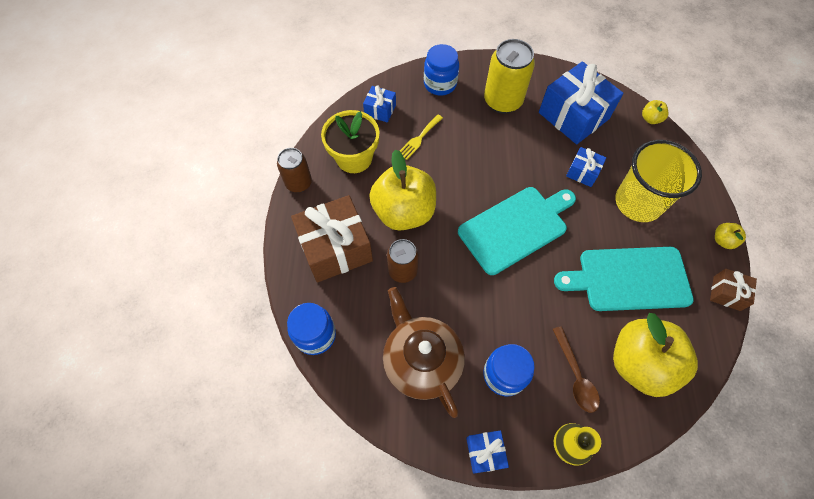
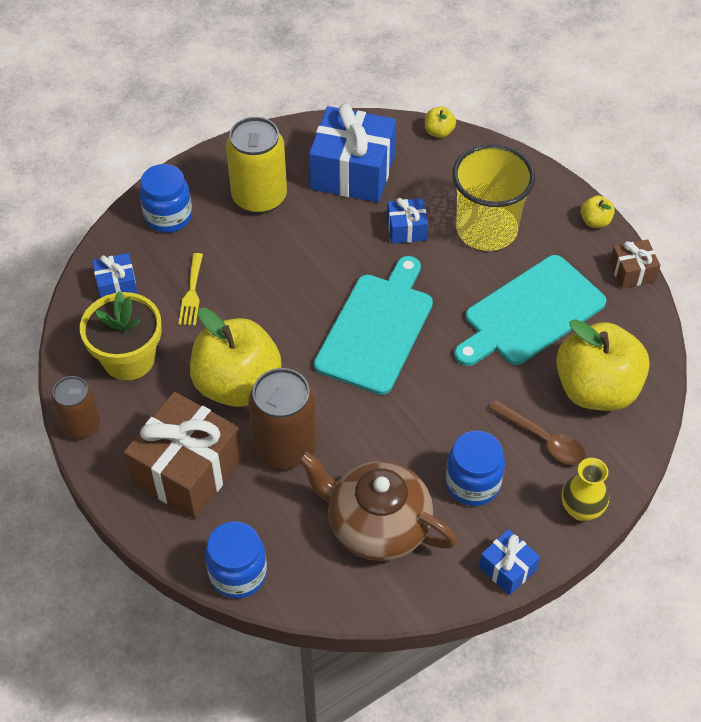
camera: 35 degrees left, 10 degrees down
(403, 270) = (285, 447): brown can -> brown can, size x1.57

